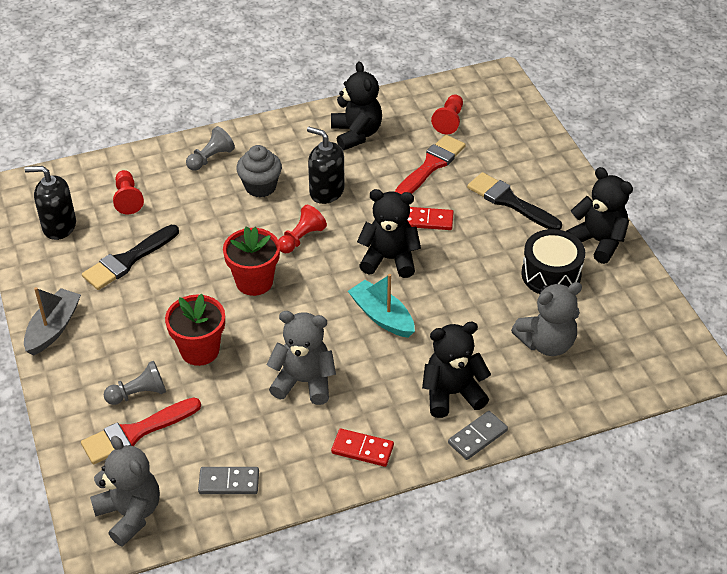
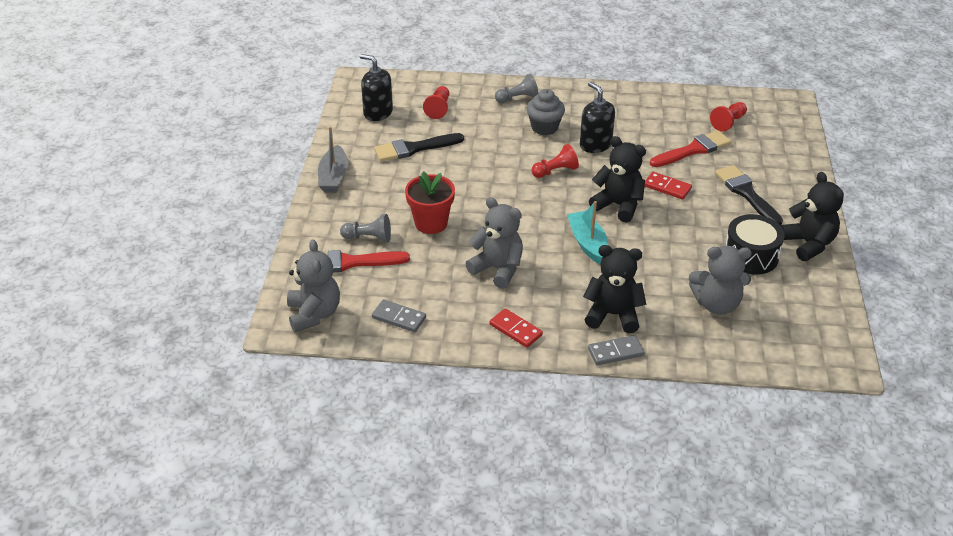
camera: 25 degrees right, 5 degrees down
(53, 328) = (333, 177): grey boat -> grey boat turned 135 degrees clockwise
(254, 282) = (500, 190): red flower pot -> none
(356, 134) = (644, 112): black teddy bear -> none

